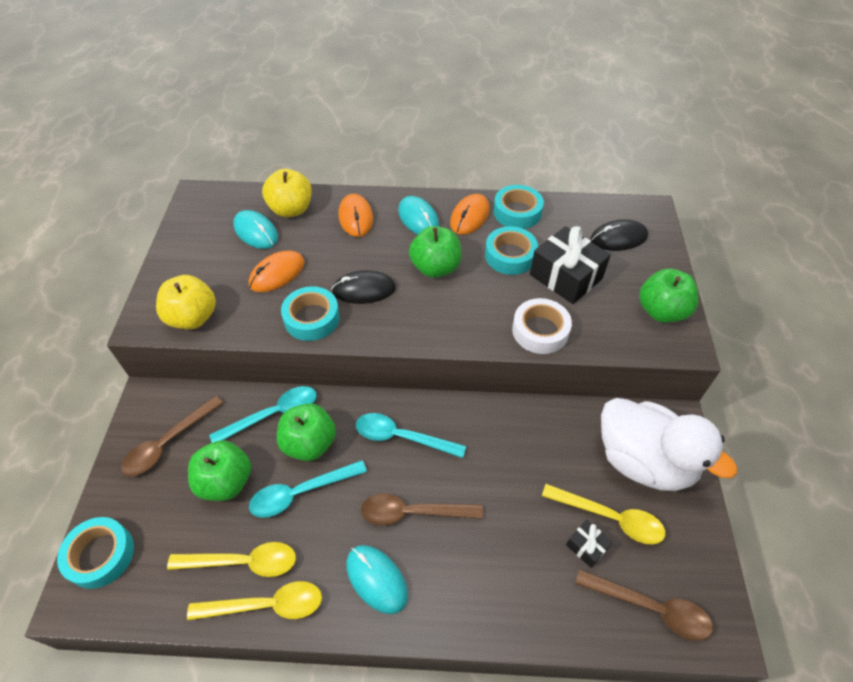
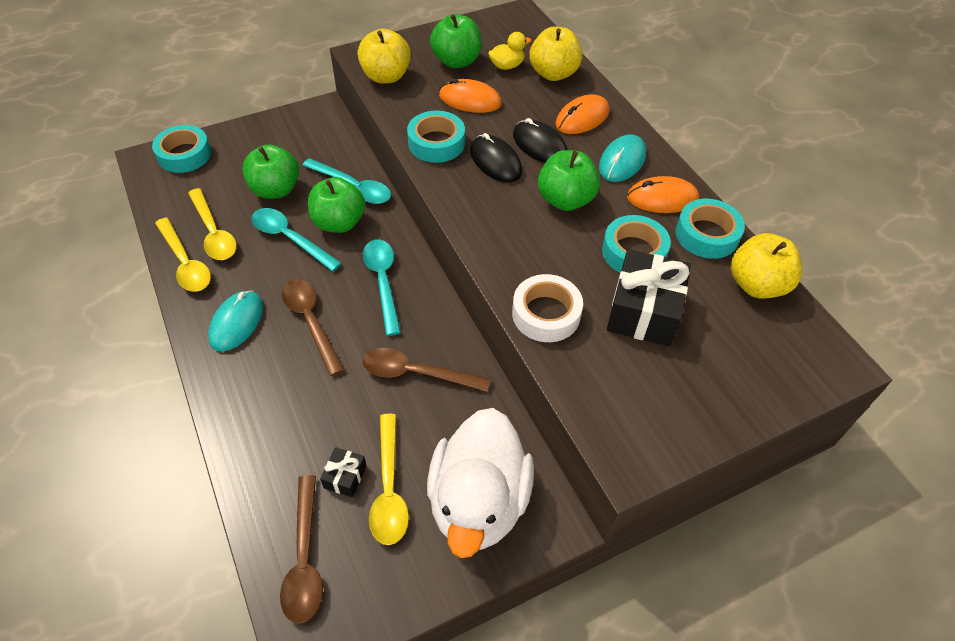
camera: 60 degrees right, 0 degrees up
(168, 442) = (291, 141): brown spoon -> brown spoon (416, 373)
(256, 232) = (507, 66): turquoise mouse -> yellow duck
(573, 212) = (757, 285): none -> yellow apple
(618, 238) = (753, 343): black mouse -> black mouse (539, 145)
(661, 311) = (665, 422): green apple -> green apple (456, 61)

